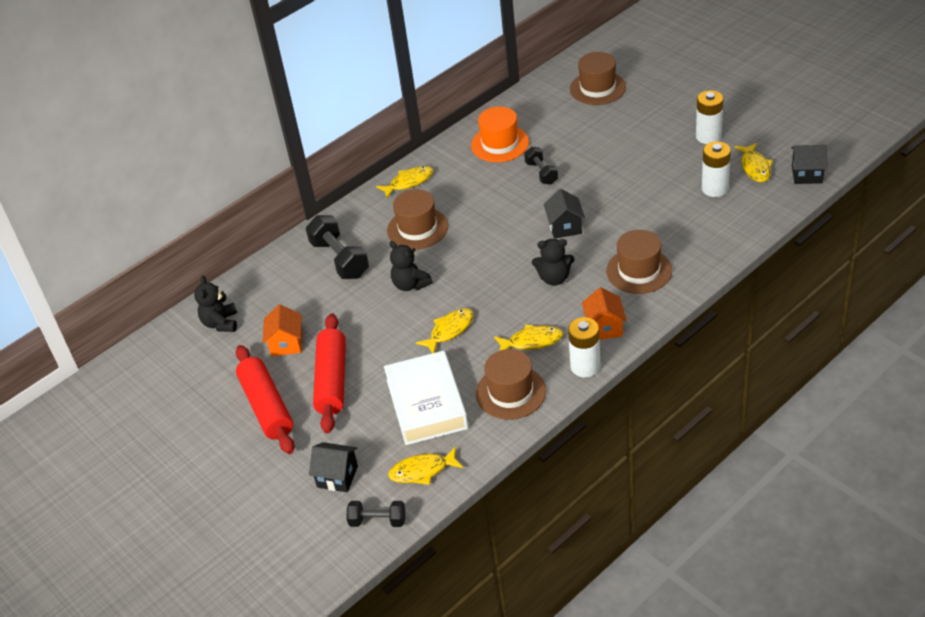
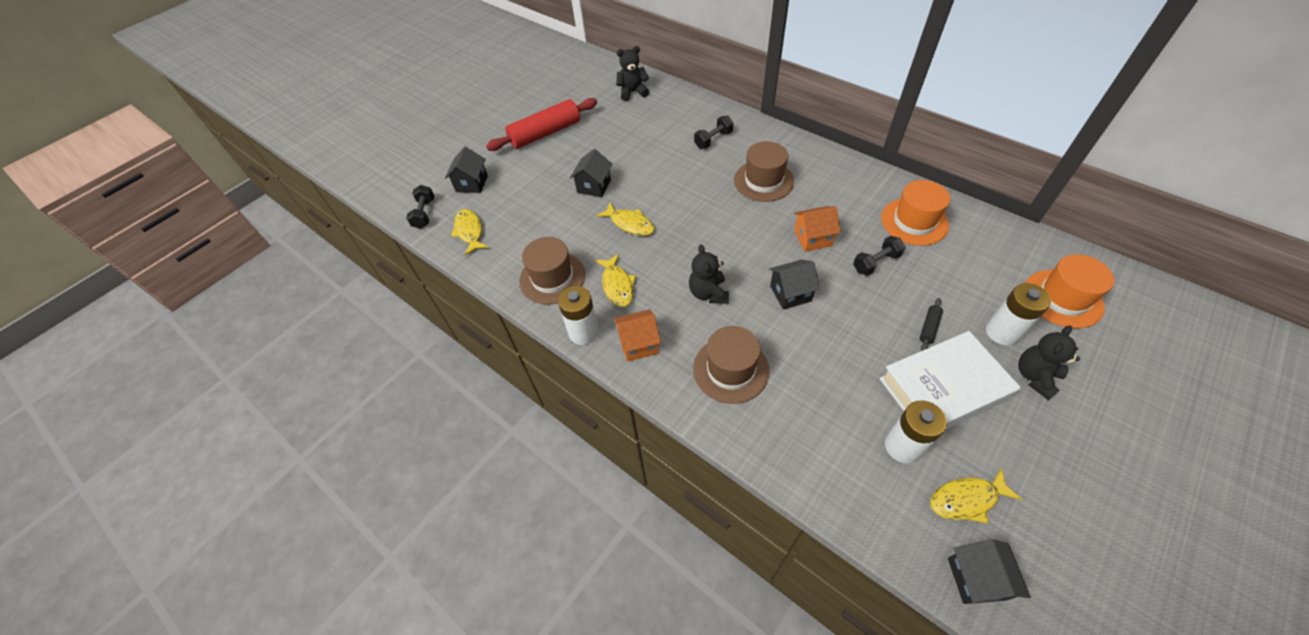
camera: 80 degrees right, 10 degrees up
(286, 344) = (611, 130): orange house -> orange house (812, 238)
(332, 380) = (571, 162): red rolling pin -> none
(340, 259) = (713, 140): black dumbbell -> black dumbbell, size x0.60
(381, 360) = (594, 186): none -> black house
(409, 182) = (829, 164): yellow fish -> none
(410, 284) = (687, 189): black teddy bear -> black teddy bear (1035, 377)
(427, 404) = (542, 222): white book -> white book (942, 389)
(597, 88) = (1063, 298): brown hat -> orange hat
(614, 157) = (929, 328): none -> black rolling pin
(708, 136) = (1015, 434): white battery -> white battery (1002, 332)

